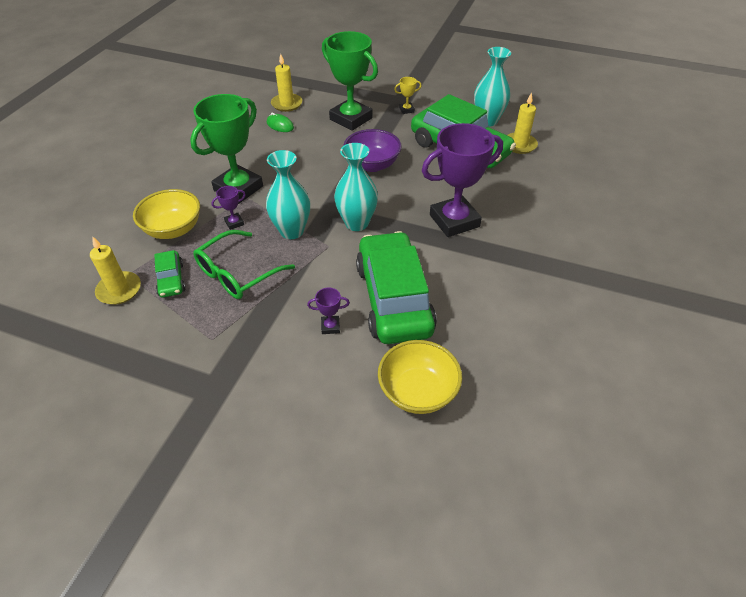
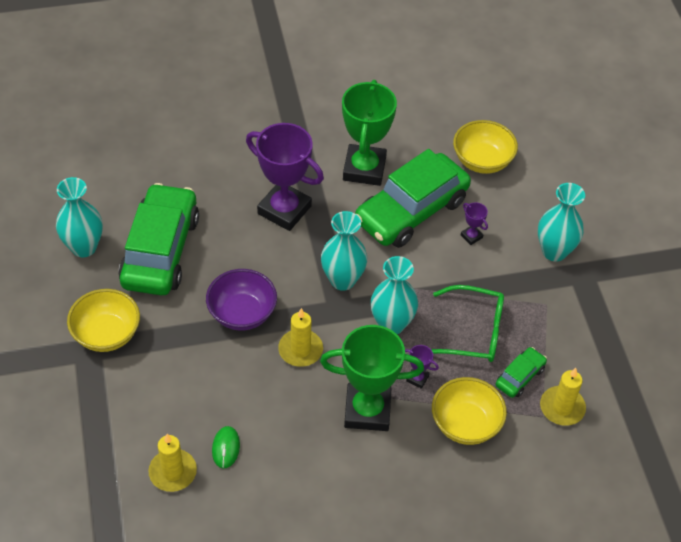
camera: 125 degrees left, 5 degrees up
(257, 383) = (554, 251): none -> turquoise vase
(351, 119) = (163, 381): green trophy -> green trophy (364, 169)
(406, 110) = (106, 334): yellow trophy -> yellow bowl
(519, 145) = (118, 203): yellow candle -> yellow candle (300, 350)

